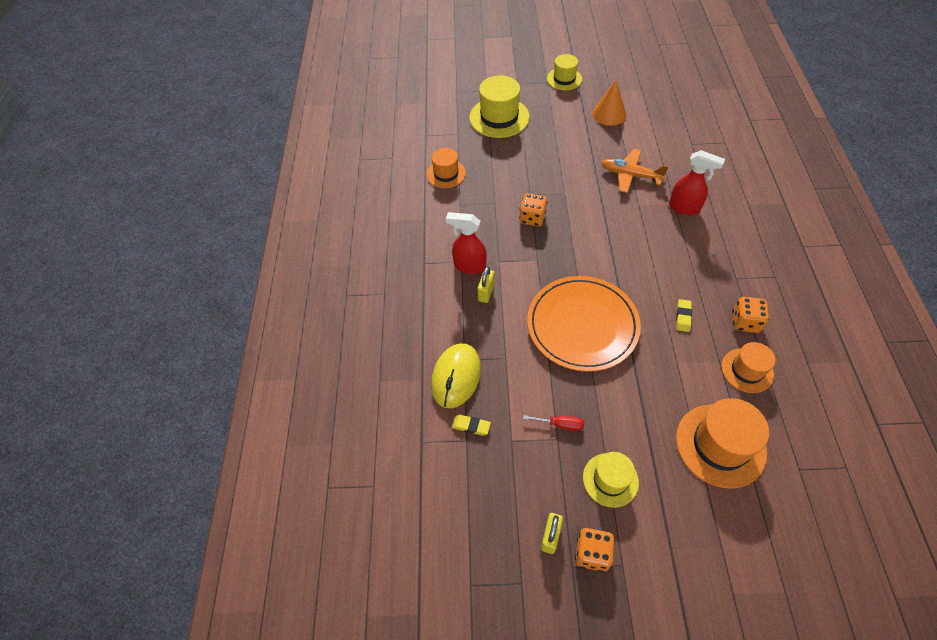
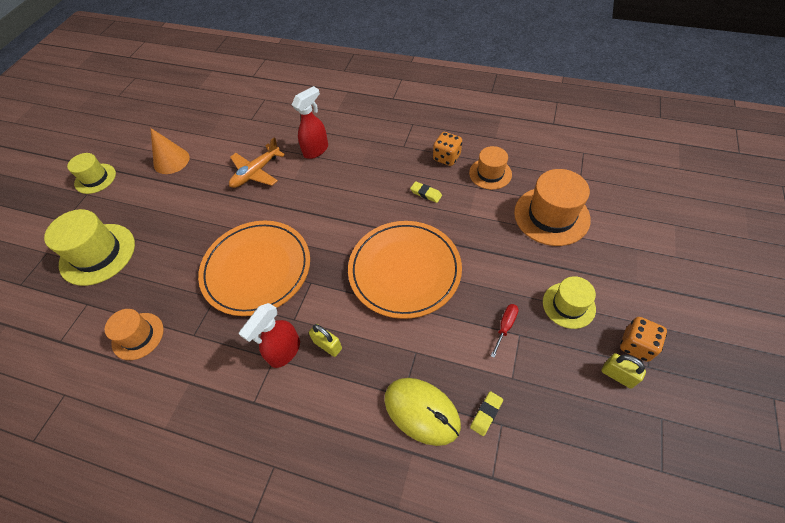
camera: 70 degrees left, 0 degrees up
(532, 218) = (257, 269): orange dice -> orange plate

